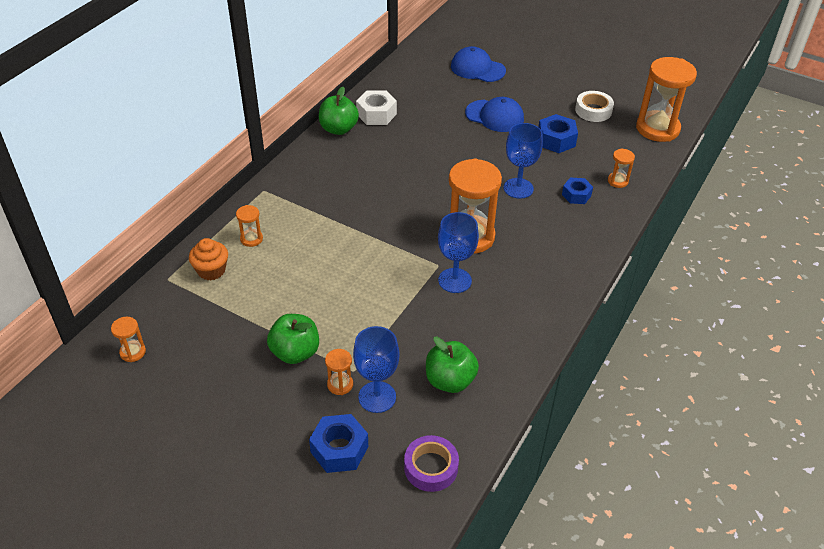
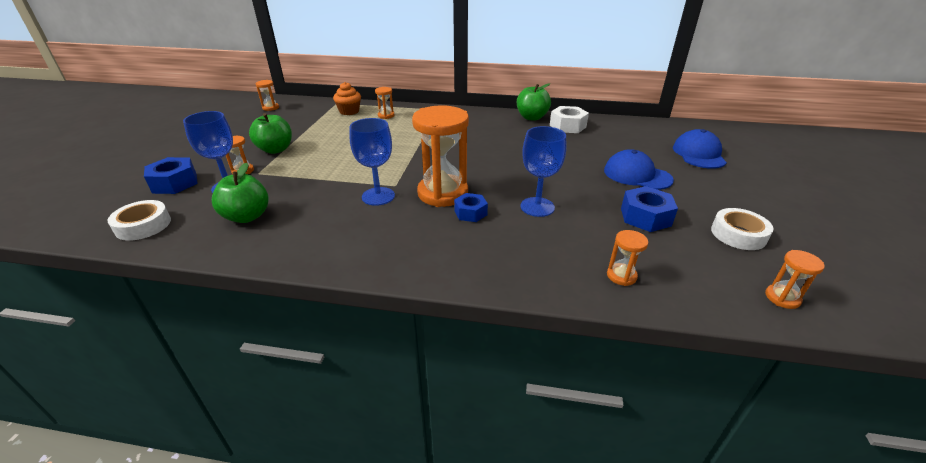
camera: 70 degrees right, 10 degrees down
(431, 467) = (143, 225): purple tape -> white tape
(494, 116) = (637, 175): blue cap -> blue cap turned 120 degrees clockwise
(576, 195) = (562, 246): blue nut -> blue nut (470, 213)
(657, 129) = (782, 298): orange hourglass -> orange hourglass, size x0.45

